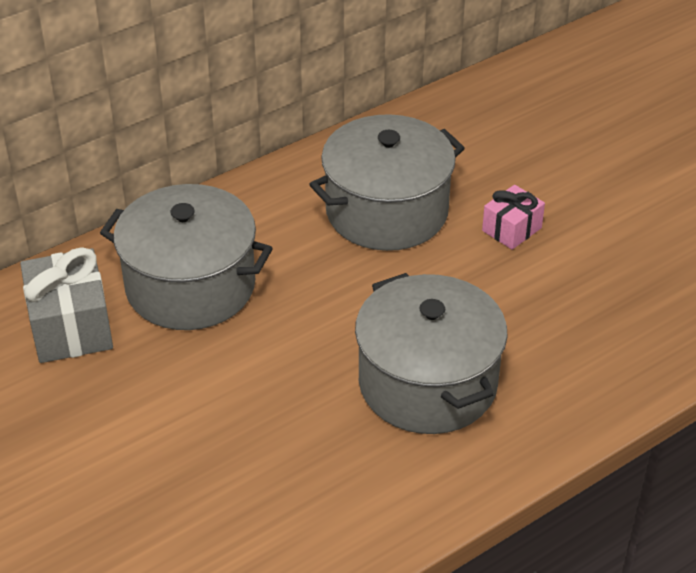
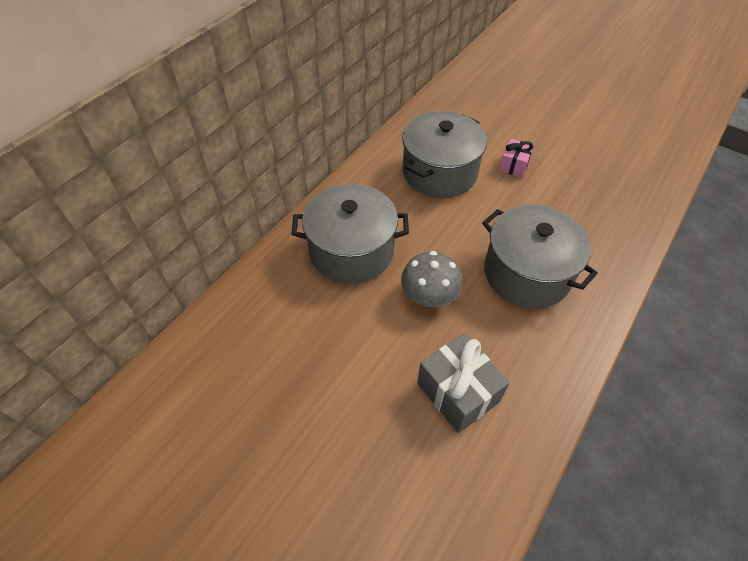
camera: 20 degrees left, 10 degrees up
(71, 327) = (290, 300): grey gift -> grey gift (457, 392)
(264, 373) = (429, 295): none -> grey mushroom

